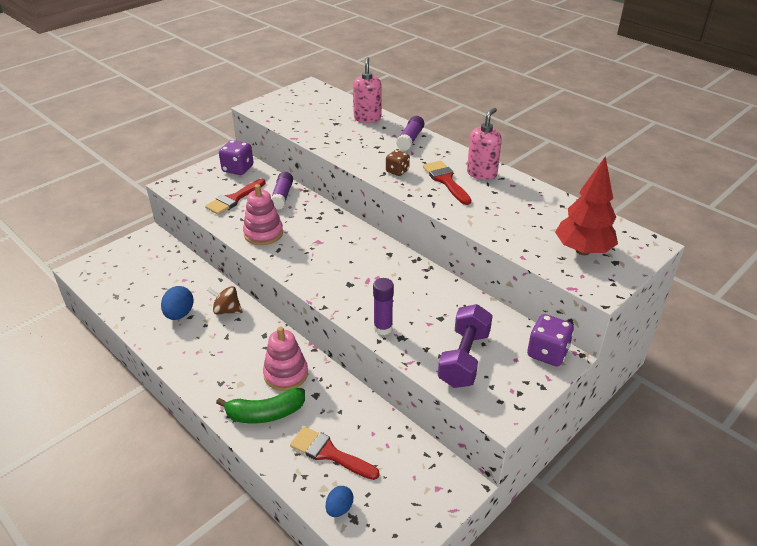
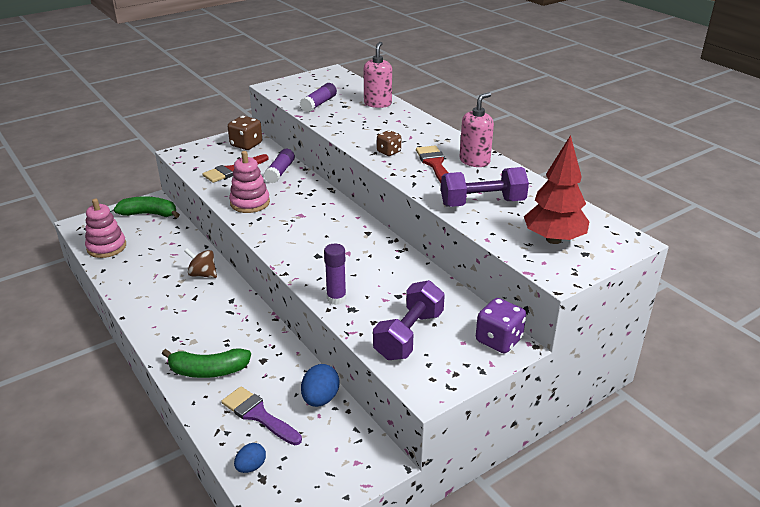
camera: 10 degrees right, 5 degrees down
(150, 250) = (149, 214): none -> green banana
(179, 314) = (157, 273): blue egg -> blue egg (320, 399)
(238, 169) = (246, 145): purple dice -> brown dice
(286, 374) = (240, 338): pink stacking toy -> pink stacking toy (106, 247)
(329, 453) = (258, 415): red brush -> purple brush
(410, 139) = (413, 125): purple glue stick -> purple glue stick (319, 104)
(505, 218) = (482, 203): none -> purple dumbbell

